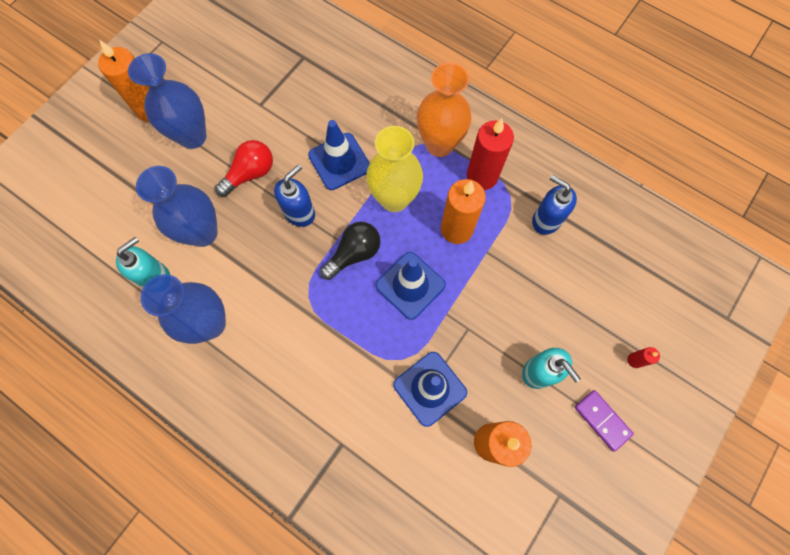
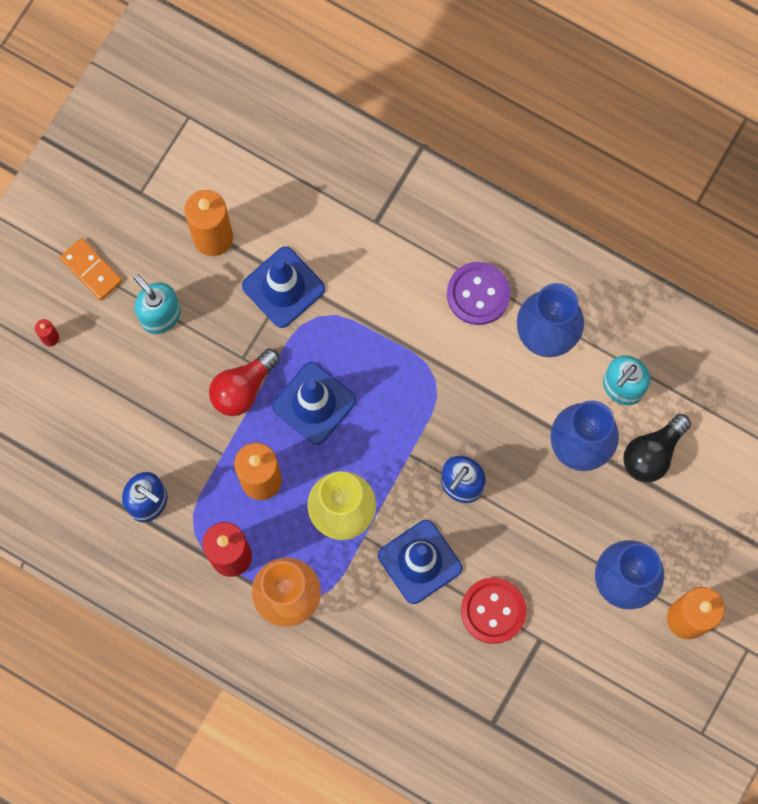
camera: 175 degrees right, 5 degrees up
(250, 174) = (534, 533): red light bulb -> red light bulb (243, 388)
(260, 367) = (478, 294): none -> purple button
(290, 125) = (493, 610): none -> red button
(354, 254) = (386, 437): black light bulb -> black light bulb (652, 453)
(602, 420) = (91, 270): purple domino -> orange domino

